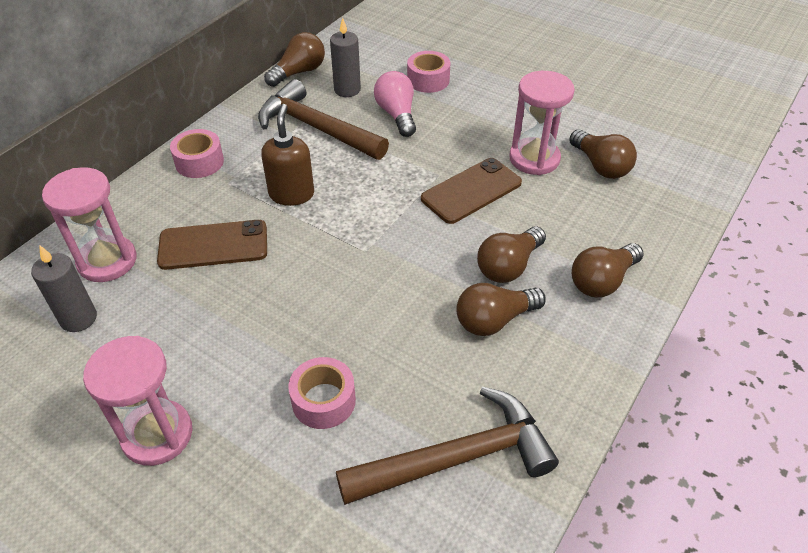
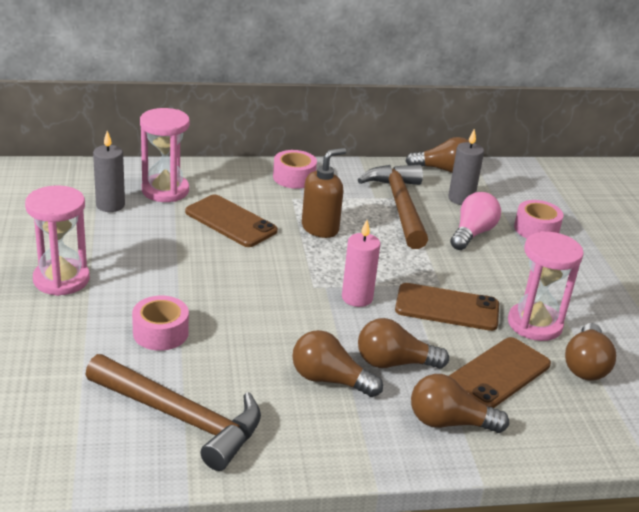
camera: 45 degrees right, 15 degrees down
(408, 234) = (357, 298): none -> pink candle
(571, 216) = (498, 373): none -> brown phone

